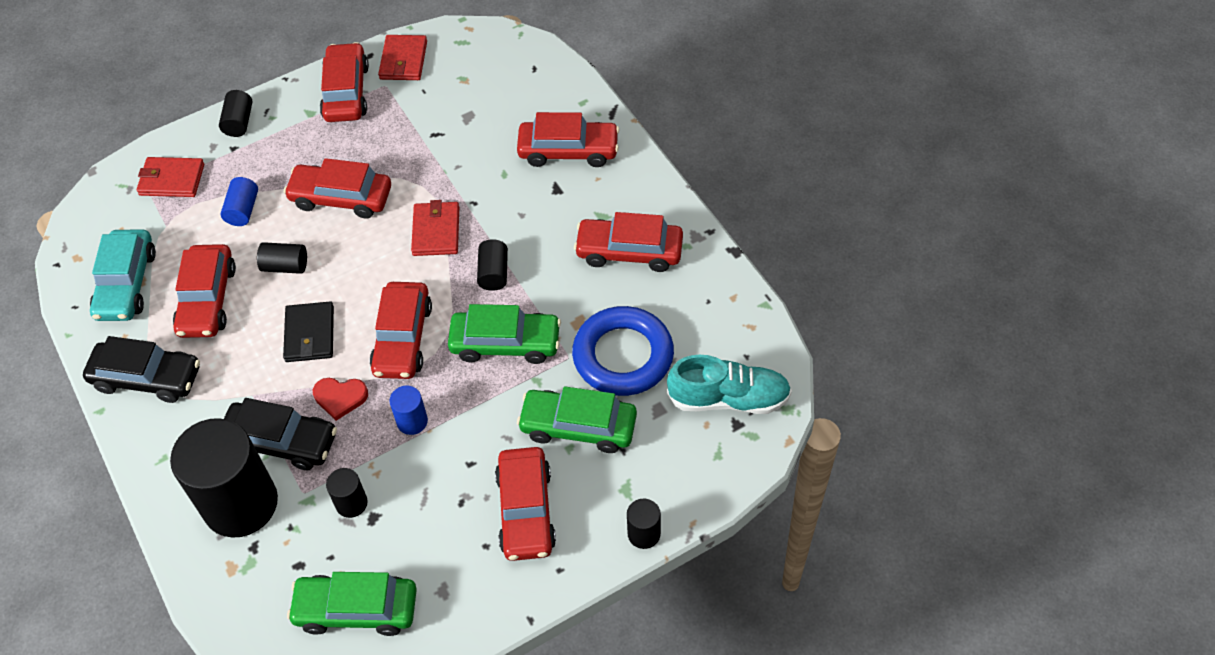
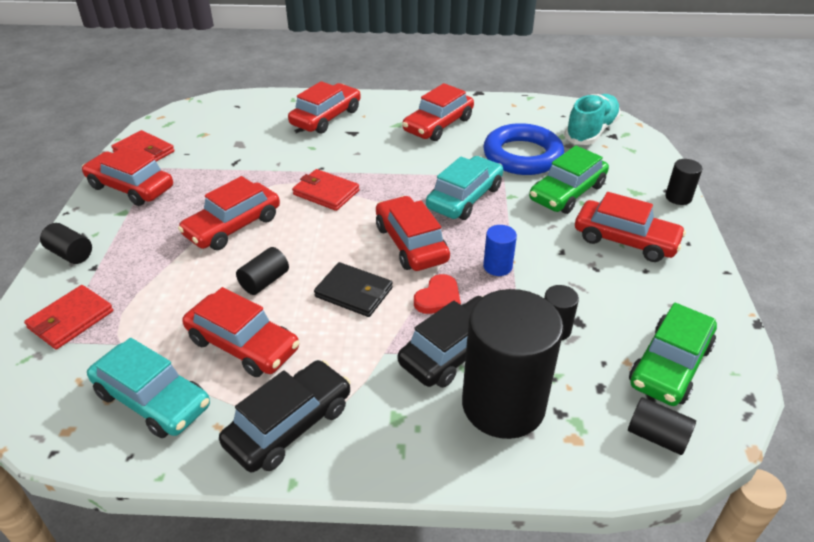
camera: 60 degrees left, 15 degrees down
(243, 210) = (170, 285): blue cylinder -> none
(402, 338) = (411, 243): red car -> red car turned 150 degrees counterclockwise
(494, 273) = (395, 181): black cylinder -> black cylinder (657, 436)
(505, 343) = (465, 198): green car -> turquoise car

